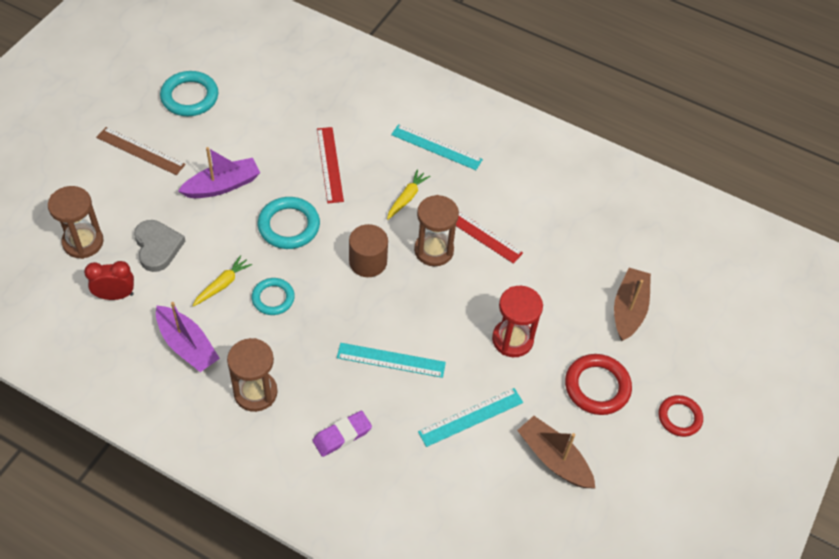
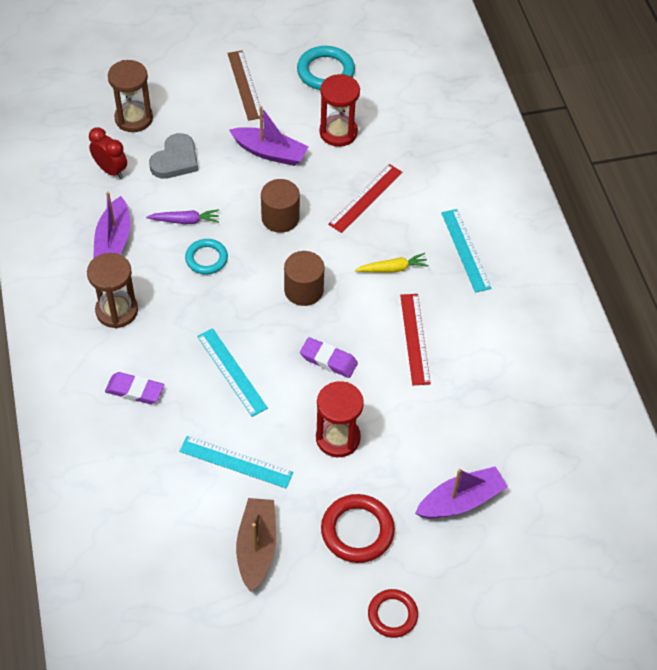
camera: 50 degrees right, 0 degrees up
(222, 285) = (185, 221): yellow carrot -> purple carrot
(254, 134) = (338, 132): none -> red hourglass
(289, 226) = (280, 218): turquoise ring -> brown cylinder
(434, 250) = (363, 323): brown hourglass -> none
(443, 294) = (328, 360): none -> purple eraser
(629, 309) = (460, 501): brown boat -> purple boat

